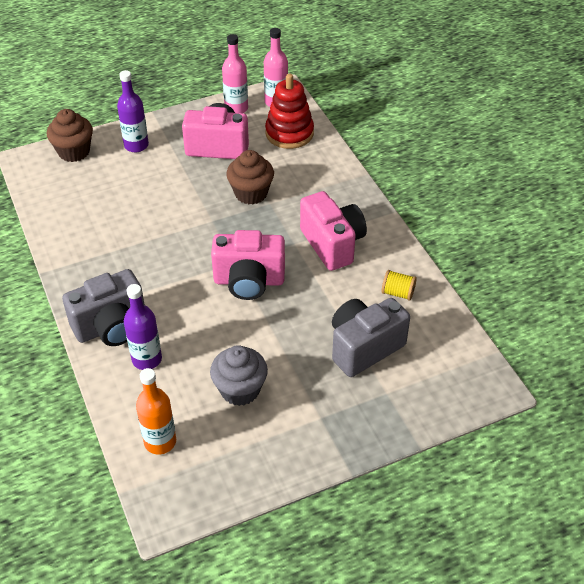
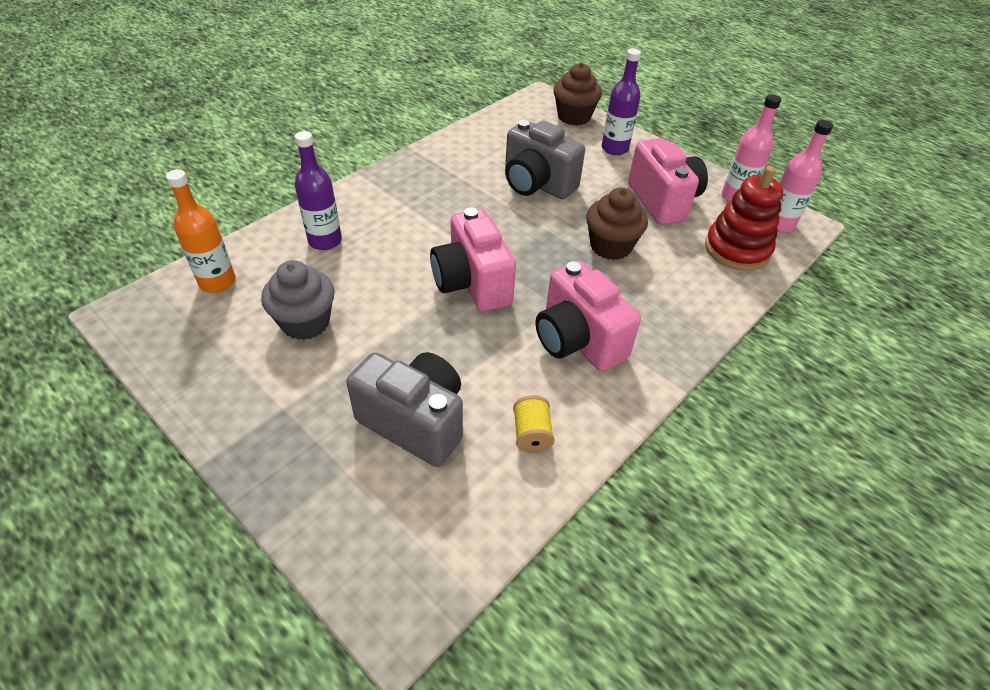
camera: 65 degrees right, 0 degrees up
(111, 326) = (359, 206): grey camera -> grey camera (537, 184)
(332, 244) = (577, 341): pink camera -> pink camera turned 105 degrees clockwise

